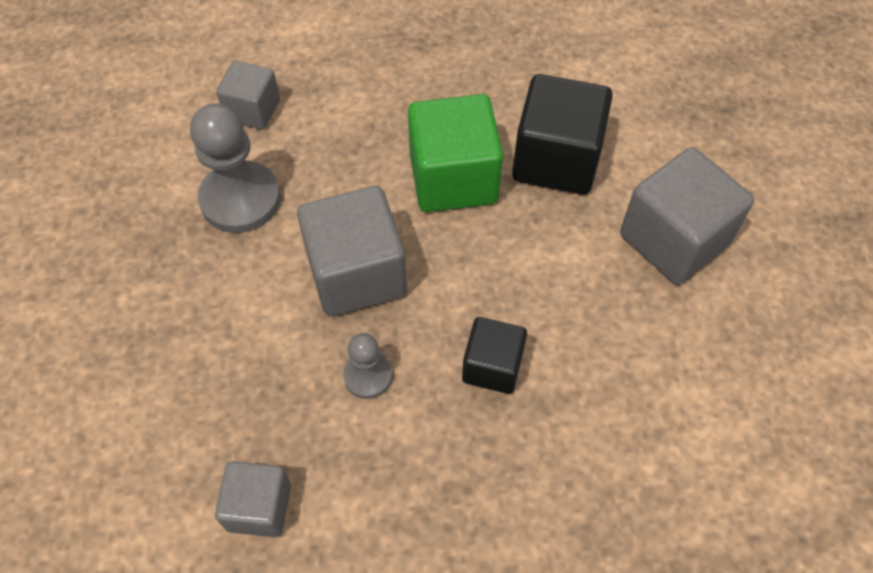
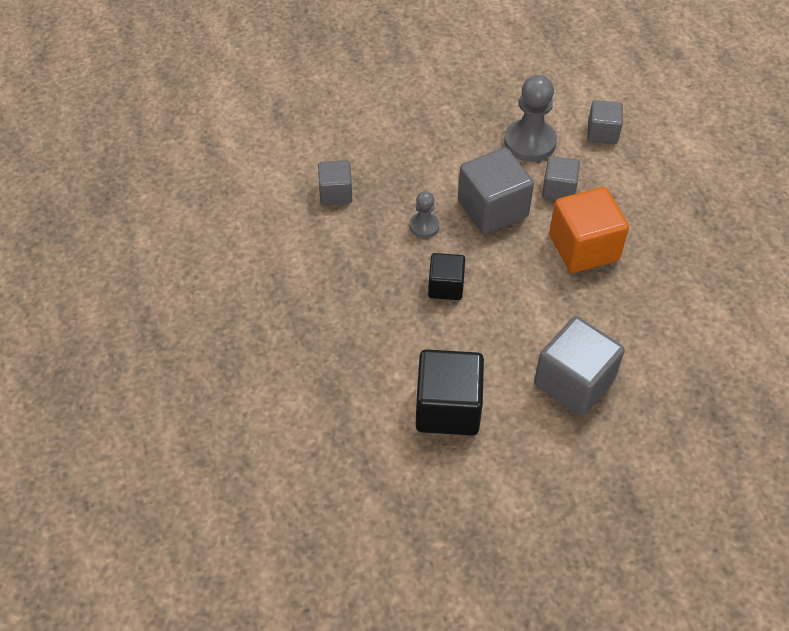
camera: 80 degrees right, 5 degrees down
(342, 184) = (558, 189): none -> grey cube
(453, 178) = (583, 247): green cube -> orange cube
(556, 160) = (621, 305): black cube -> black cube (448, 408)

